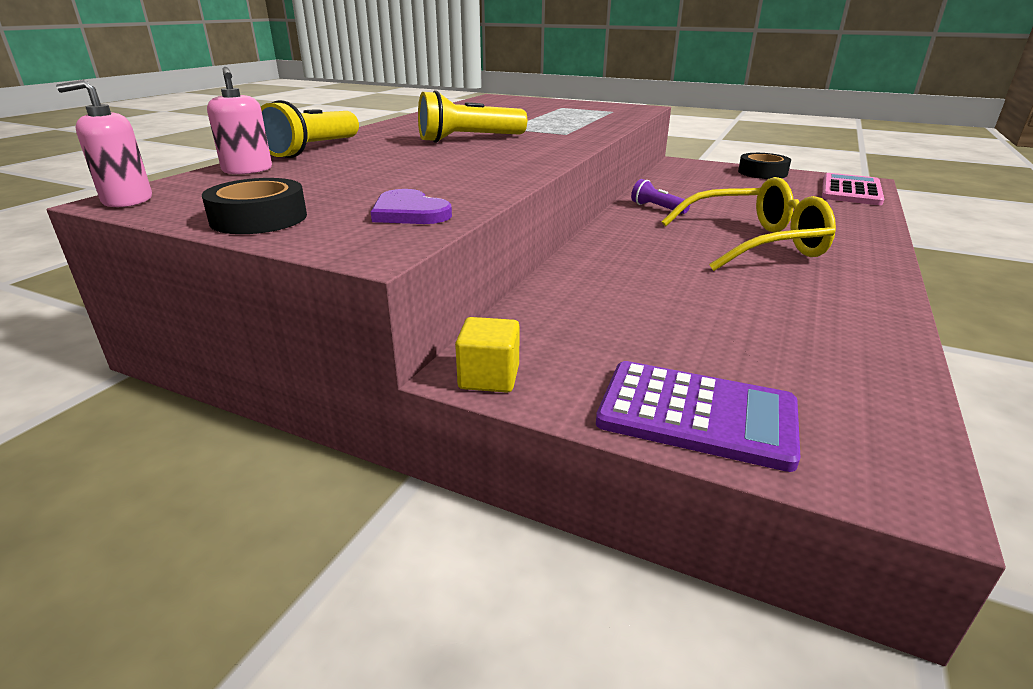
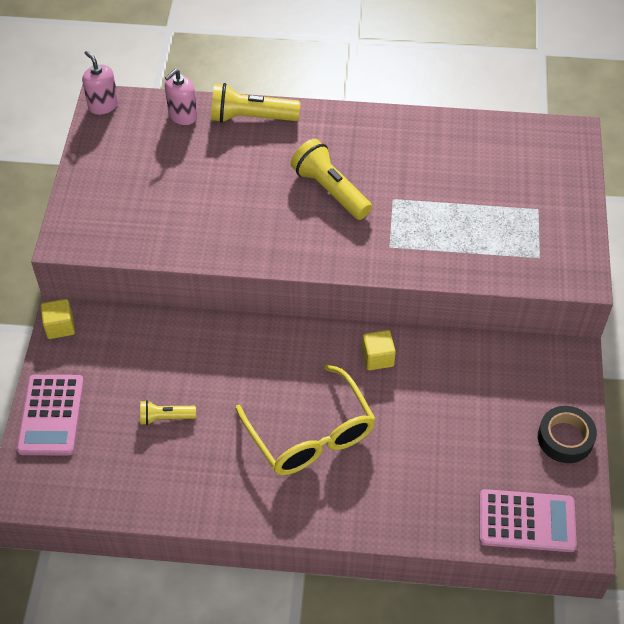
camera: 70 degrees right, 25 degrees up
(259, 218) = (93, 175): black tape -> none
(409, 212) = (126, 231): purple heart -> none
(657, 208) = (377, 357): purple flashlight -> yellow cube
(697, 415) = (51, 415): purple calculator -> pink calculator
(718, 314) = (165, 417): none -> yellow flashlight

